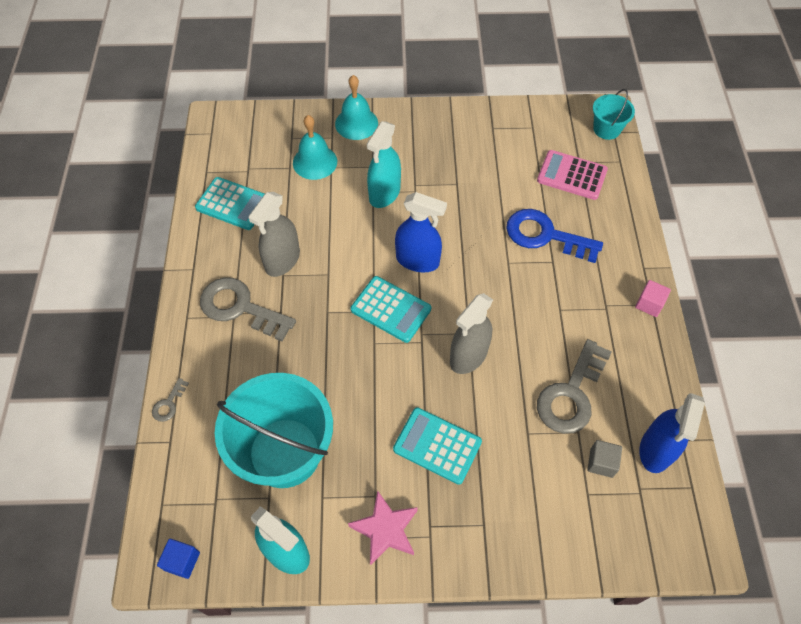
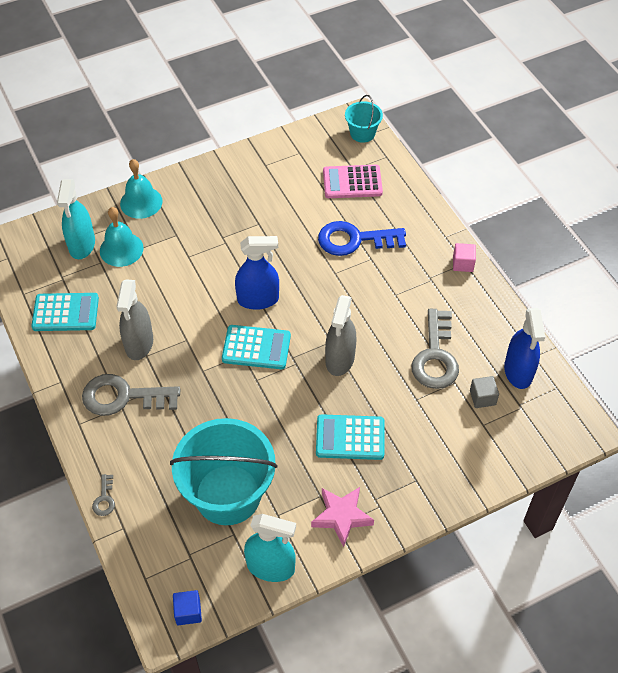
camera: 25 degrees left, 5 degrees down
(384, 193) = (199, 254): turquoise spray bottle -> turquoise spray bottle (82, 245)

